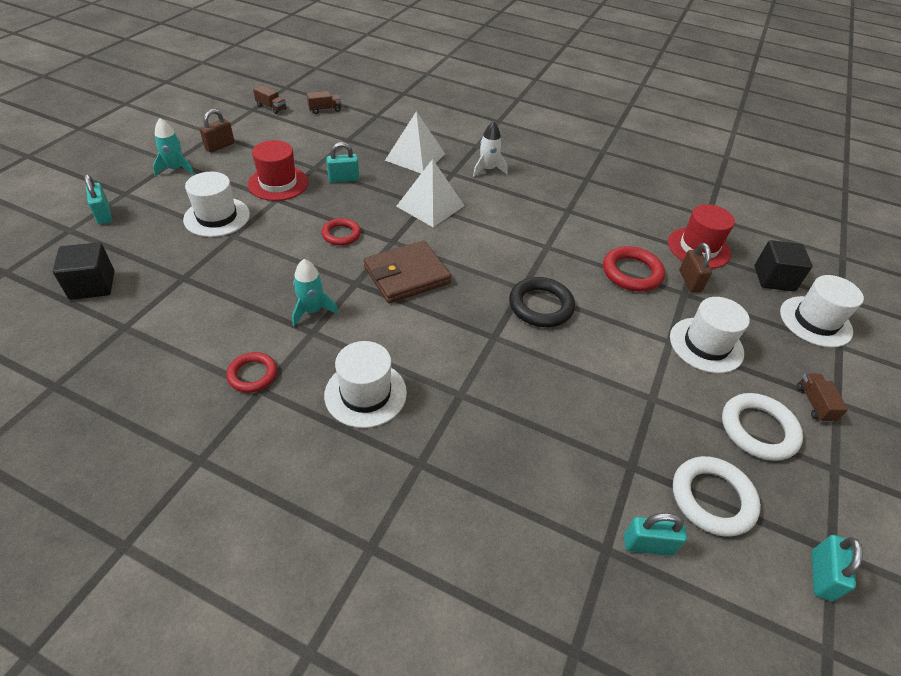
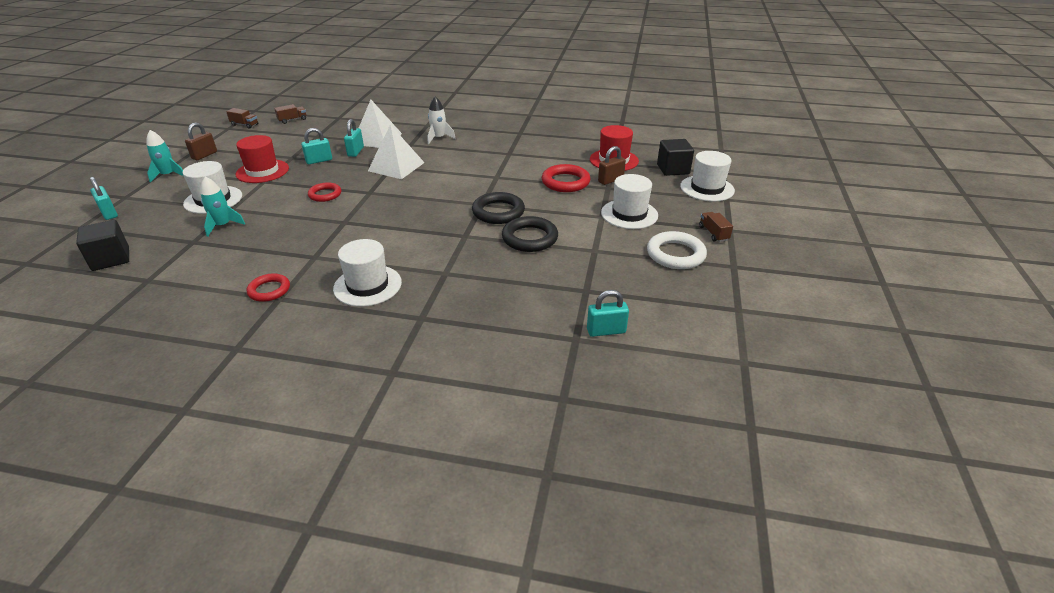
camera: 10 degrees left, 10 degrees down
(312, 311) = (311, 244): turquoise rocket -> turquoise rocket (223, 226)
(406, 275) = (386, 211): brown wallet -> none
(573, 359) = (530, 238): none -> black ring
(690, 281) = (610, 180): brown padlock -> brown padlock turned 75 degrees clockwise
(712, 498) = (649, 297): white ring -> none
(821, 575) = (733, 324): turquoise padlock -> turquoise padlock (355, 152)

